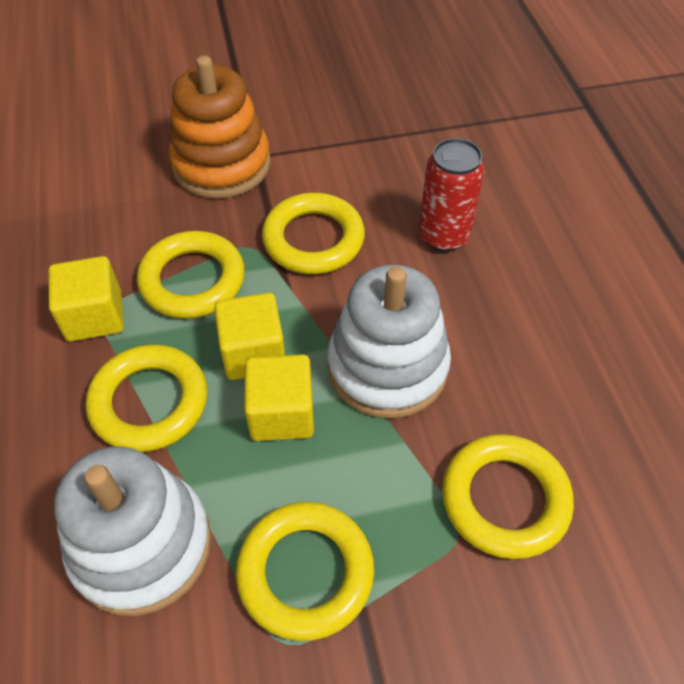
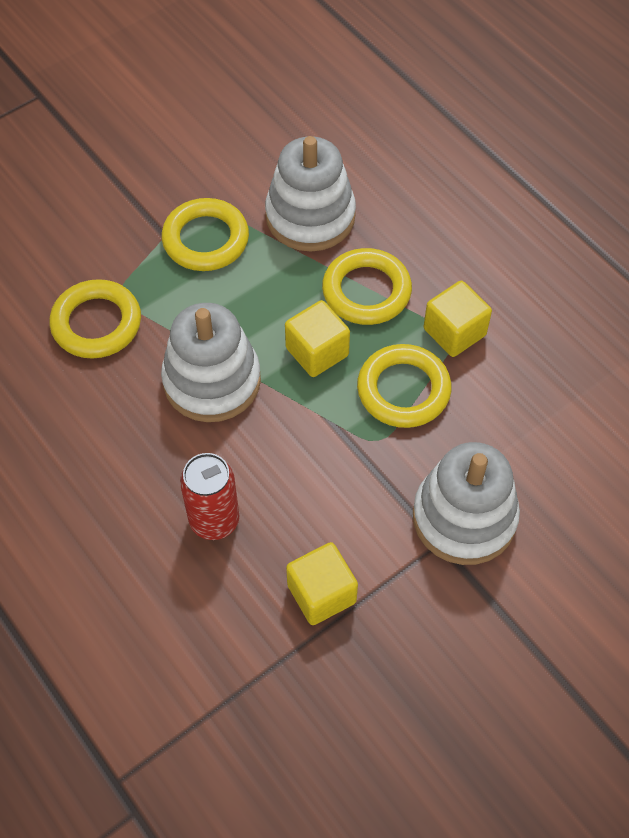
camera: 155 degrees right, 5 degrees up
(221, 164) = (464, 517): orange stacking toy -> white stacking toy
(281, 413) = (271, 319): yellow cube -> yellow cube (321, 593)
(313, 239) = (328, 469): yellow ring -> none

